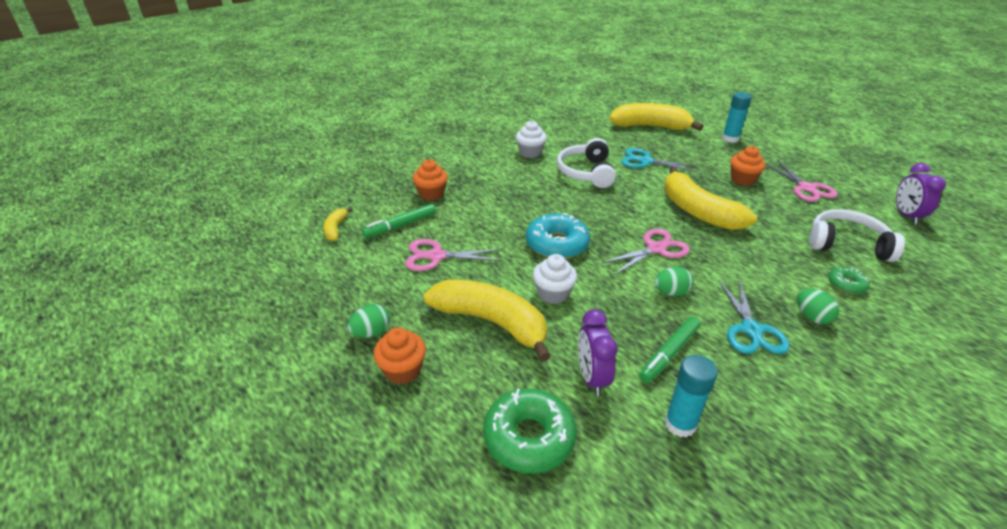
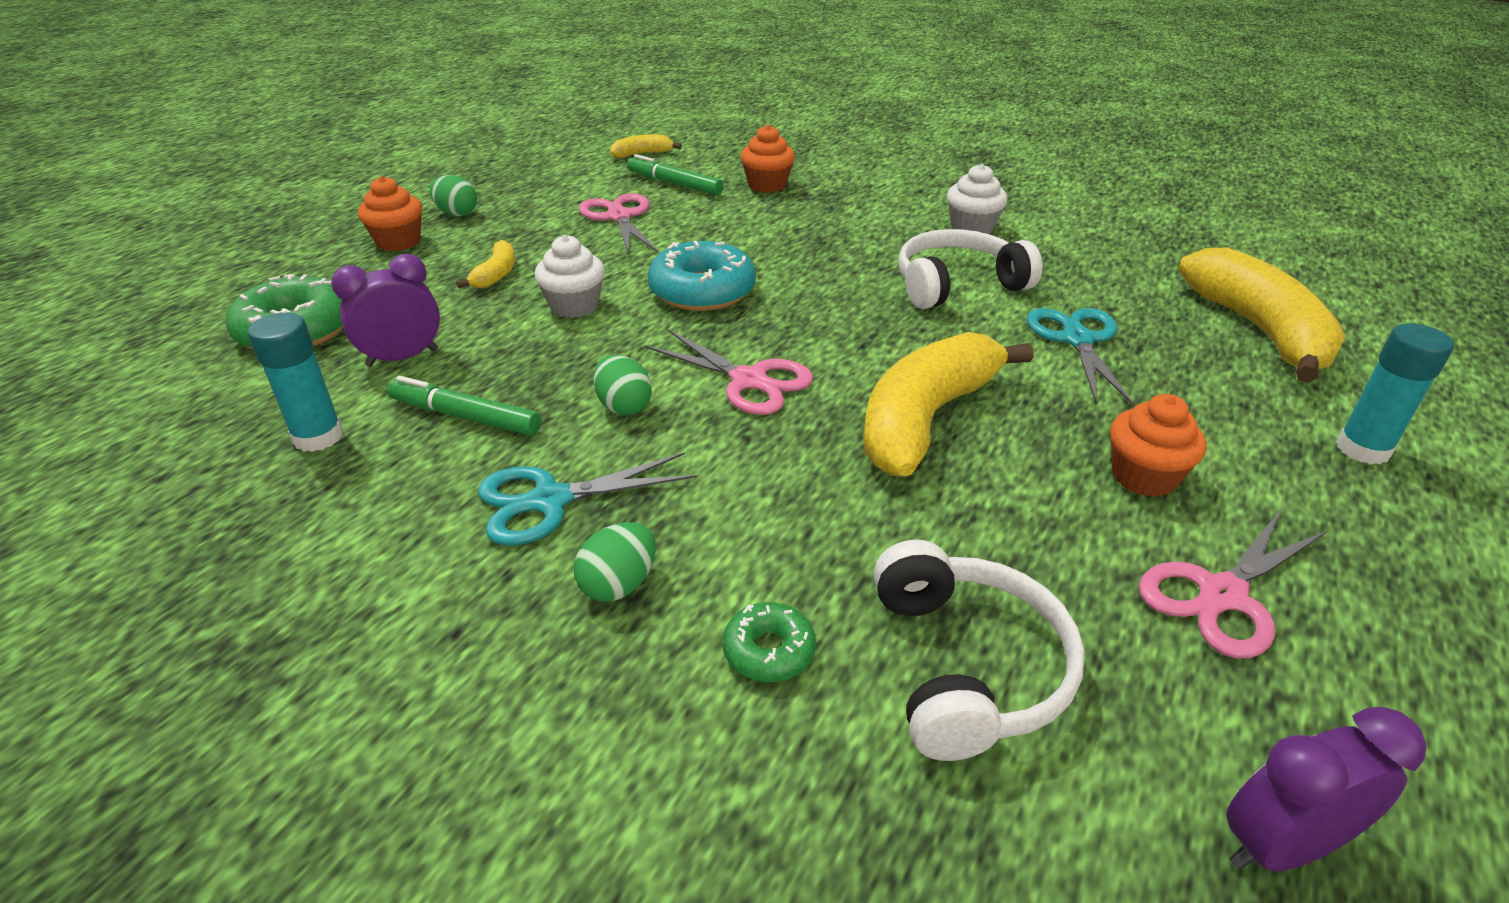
camera: 70 degrees right, 0 degrees up
(491, 322) = (496, 274): yellow banana -> yellow banana, size x0.45

